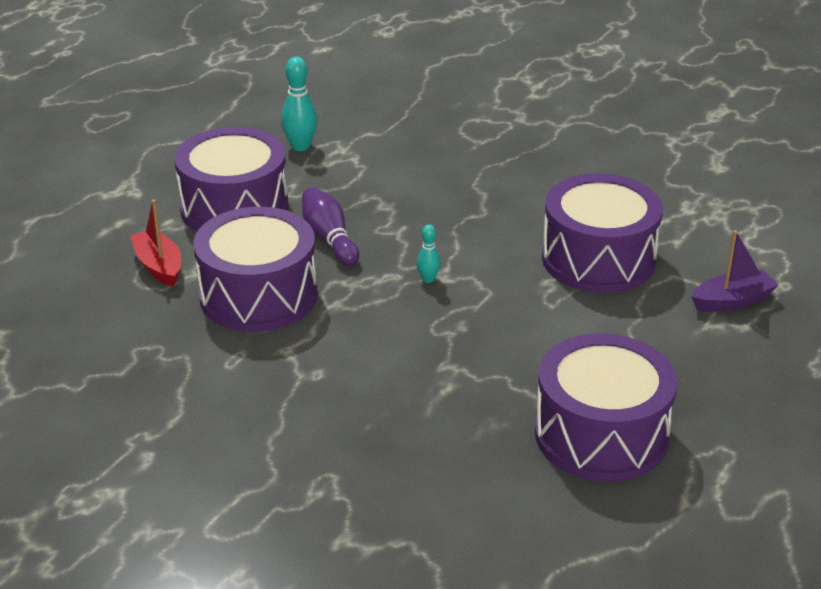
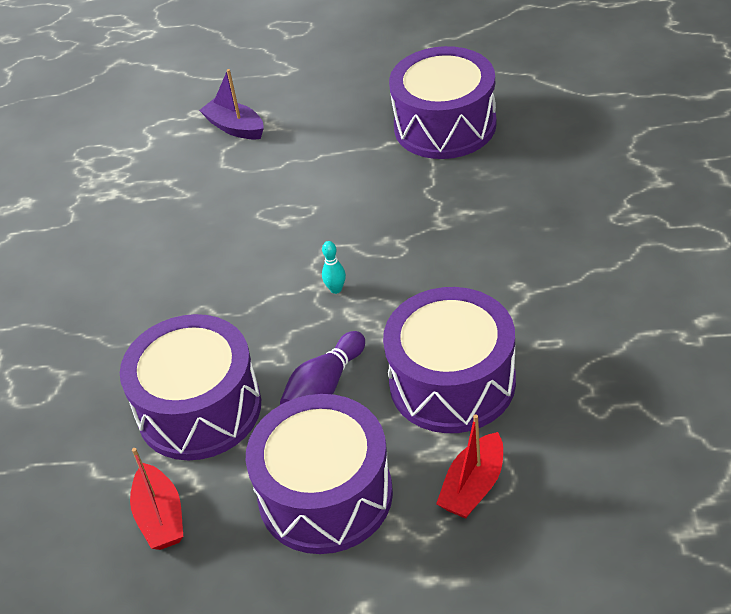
camera: 115 degrees left, 10 degrees up
(300, 146) = (160, 517): turquoise bowling pin -> red boat
(598, 259) = (227, 210): purple drum -> purple drum (199, 409)

